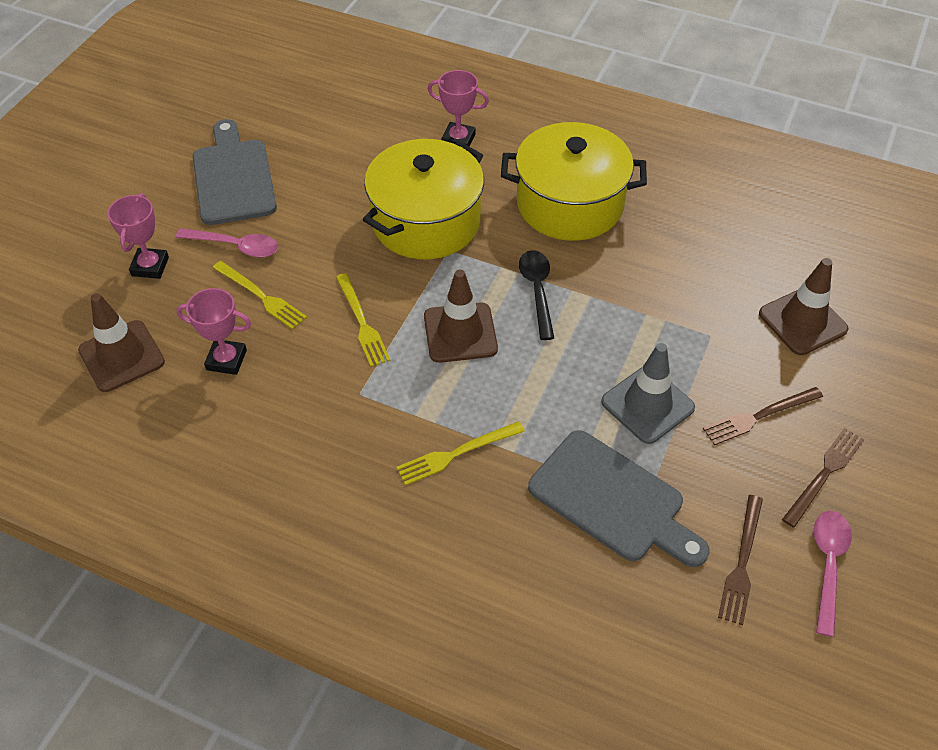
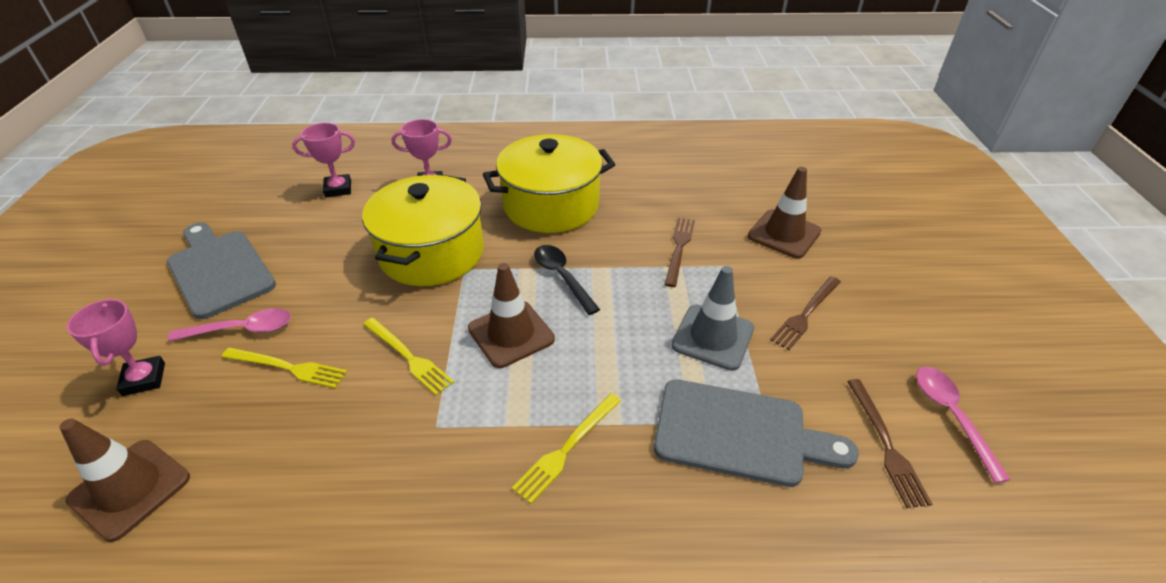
camera: 25 degrees left, 10 degrees down
(226, 360) = (269, 446): pink trophy -> pink trophy (338, 189)
(824, 475) = (888, 341): brown fork -> brown fork (679, 249)

